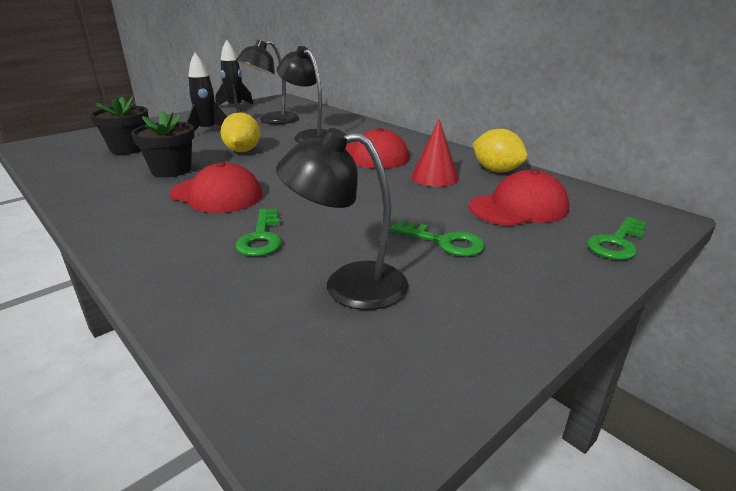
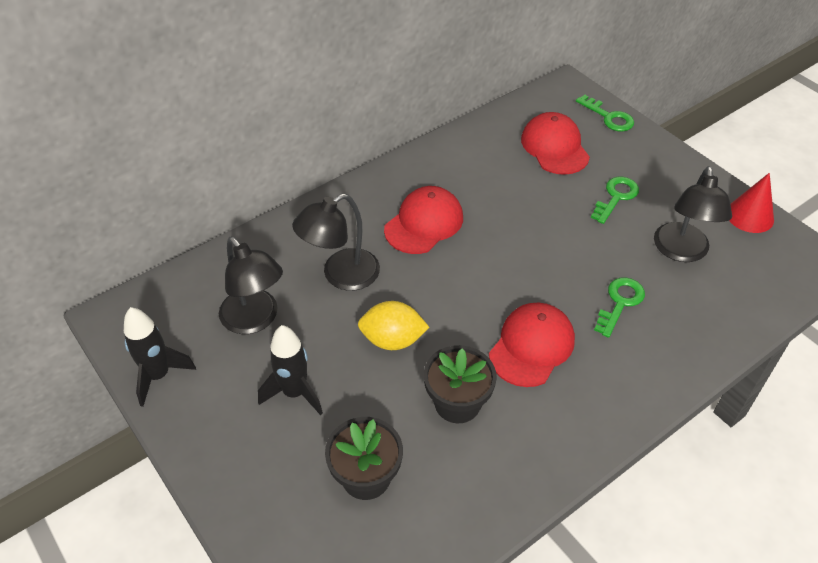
camera: 85 degrees left, 20 degrees up
(261, 237) = (620, 303): green key -> green key turned 60 degrees counterclockwise
(434, 177) = (489, 184): red cone -> red cone (749, 216)
(496, 170) = (473, 142): yellow lemon -> none

